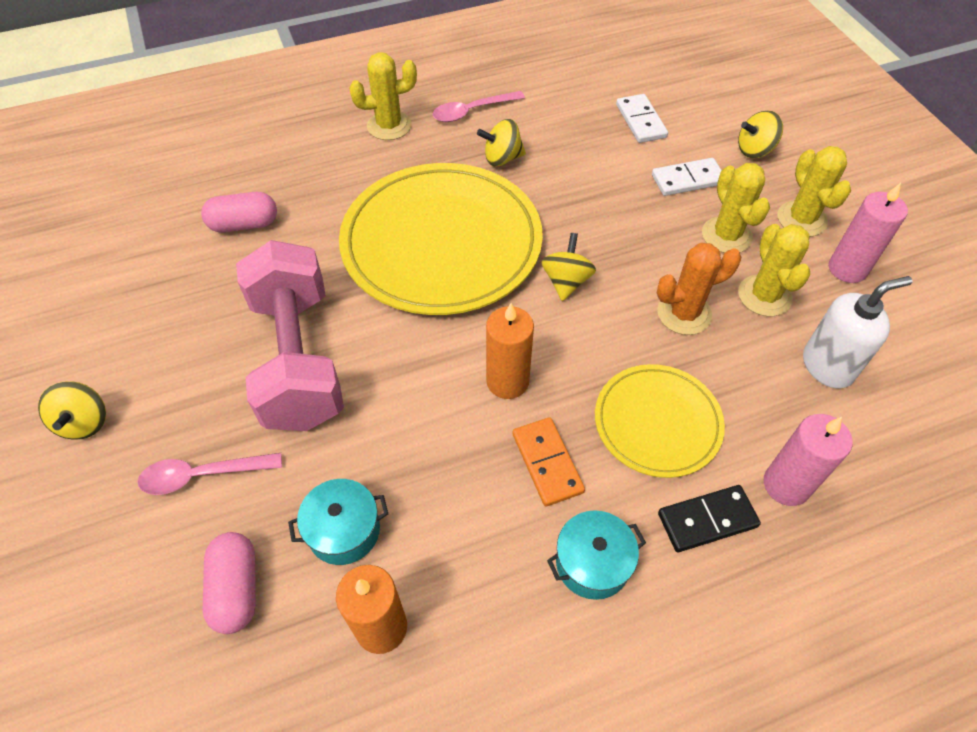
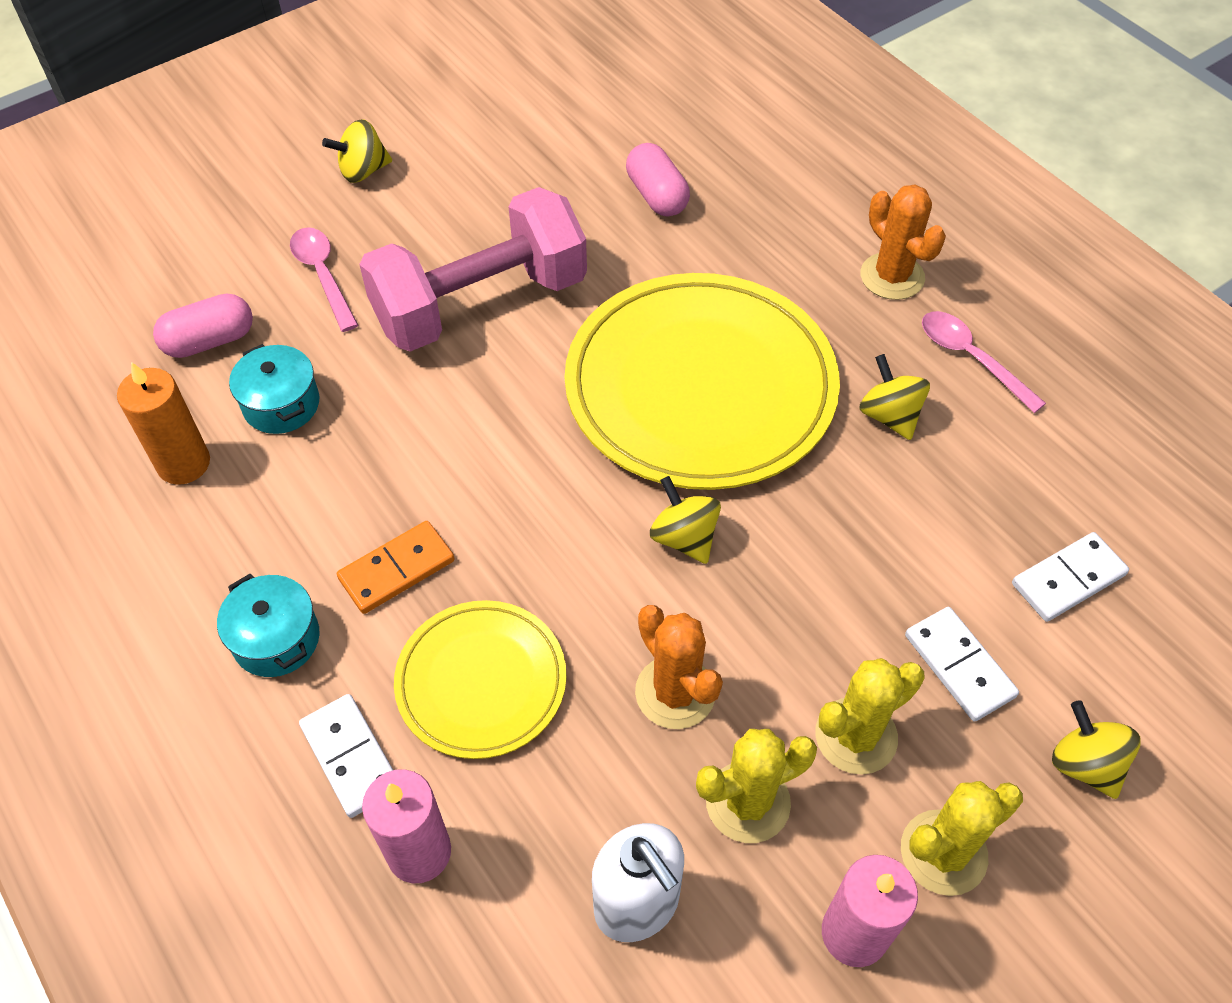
camera: 75 degrees right, 0 degrees up
(389, 126) = (892, 276): yellow cactus -> orange cactus
(507, 381) = (502, 505): orange candle -> none
(566, 281) = (684, 537): yellow spinning top -> yellow spinning top turned 120 degrees counterclockwise
(707, 520) = (350, 757): black domino -> white domino

